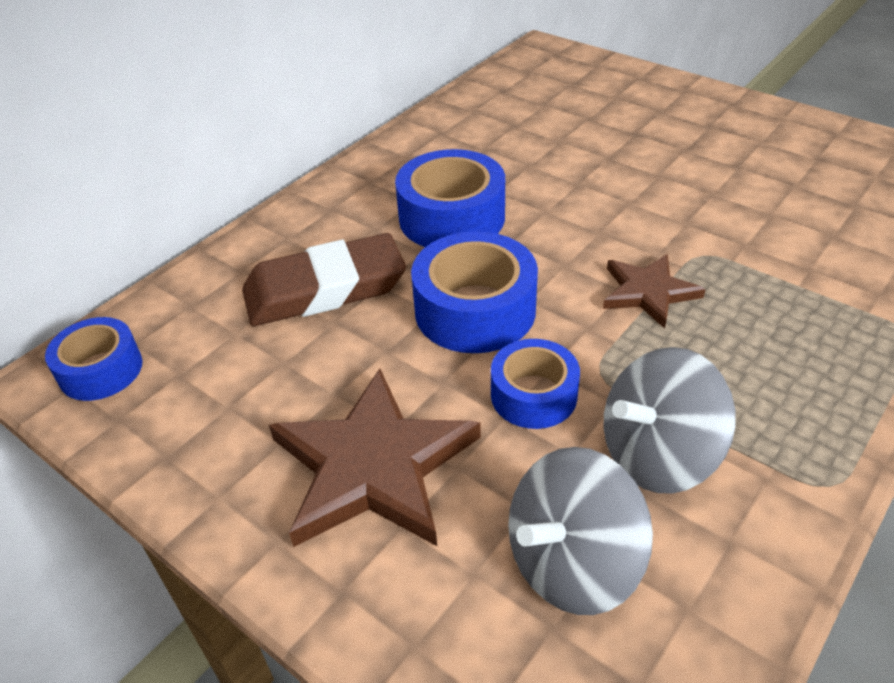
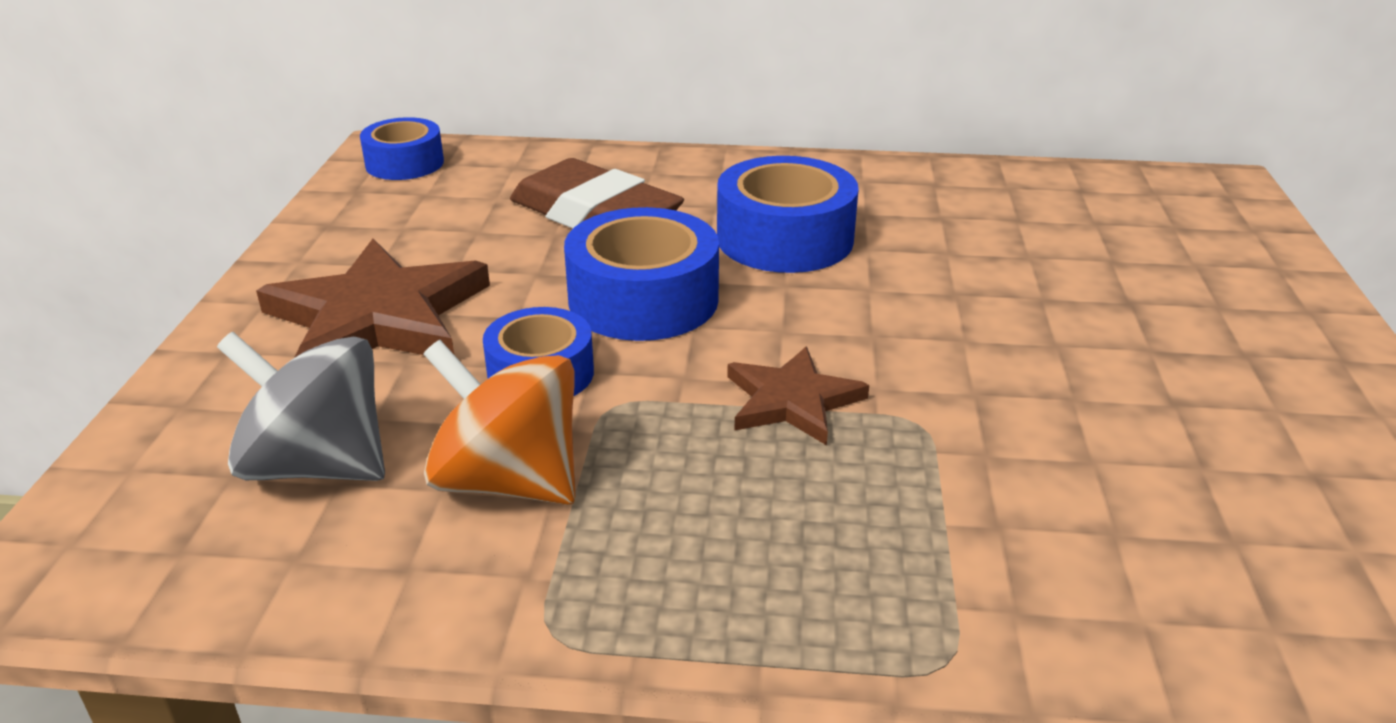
camera: 55 degrees right, 10 degrees down
(658, 455) = (509, 481): grey spinning top -> orange spinning top

